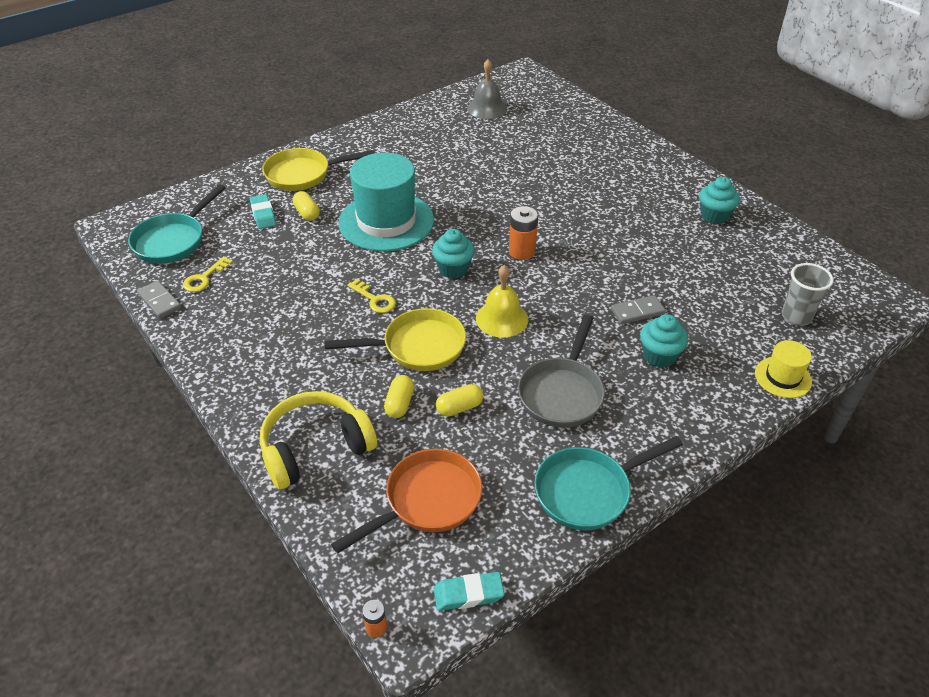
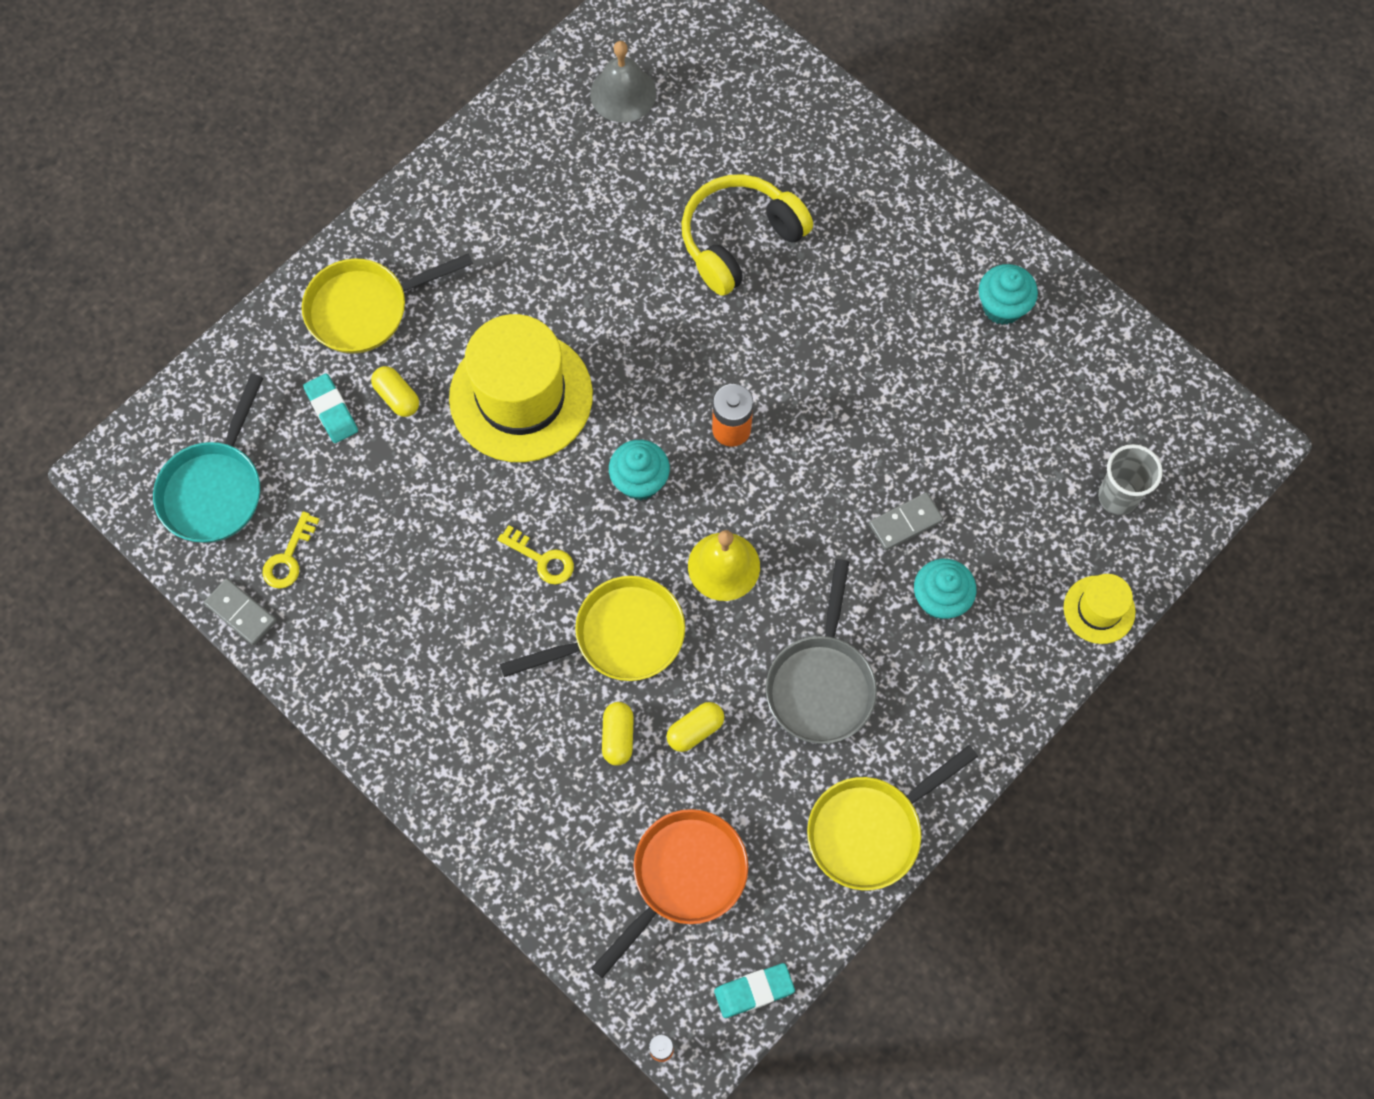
camera: 10 degrees left, 25 degrees up
(315, 448) = (529, 824): yellow headphones -> yellow headphones (739, 240)
(386, 221) = (521, 396): turquoise hat -> yellow hat
(588, 491) = (871, 830): turquoise pan -> yellow pan

